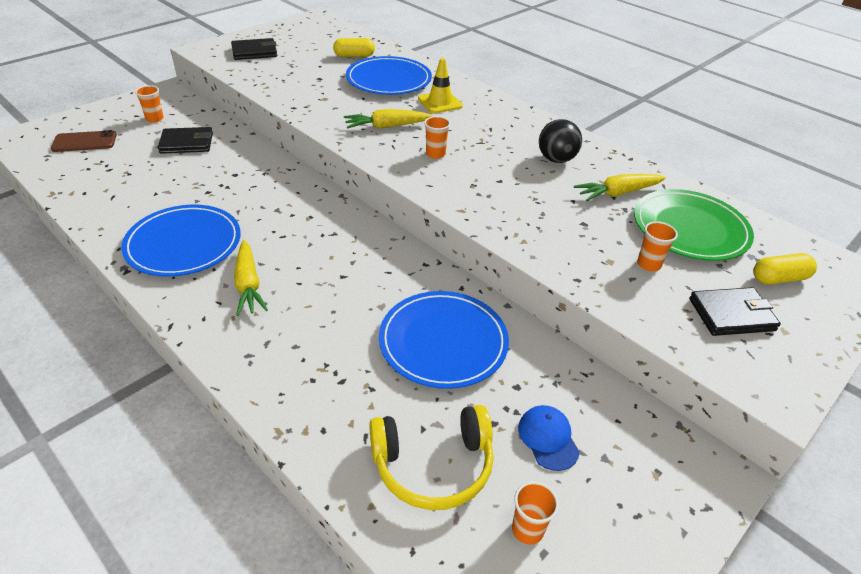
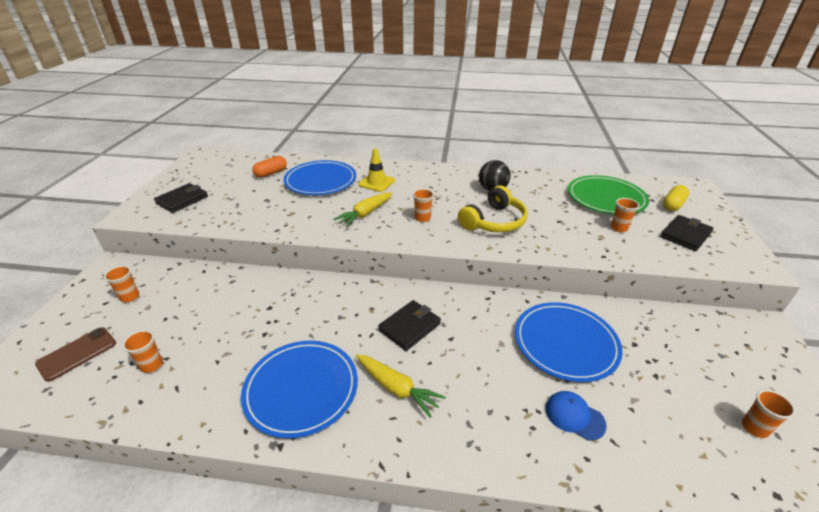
camera: 35 degrees left, 5 degrees down
(115, 173) = (152, 365): none -> orange cup
(187, 143) = (191, 303): black wallet -> black wallet (409, 327)
(354, 56) = (271, 173): yellow capsule -> orange capsule
(433, 465) = (668, 428): yellow headphones -> yellow headphones (494, 221)
(548, 438) = (688, 364): blue cap -> blue cap (574, 416)
(618, 193) = (549, 195): yellow carrot -> none

